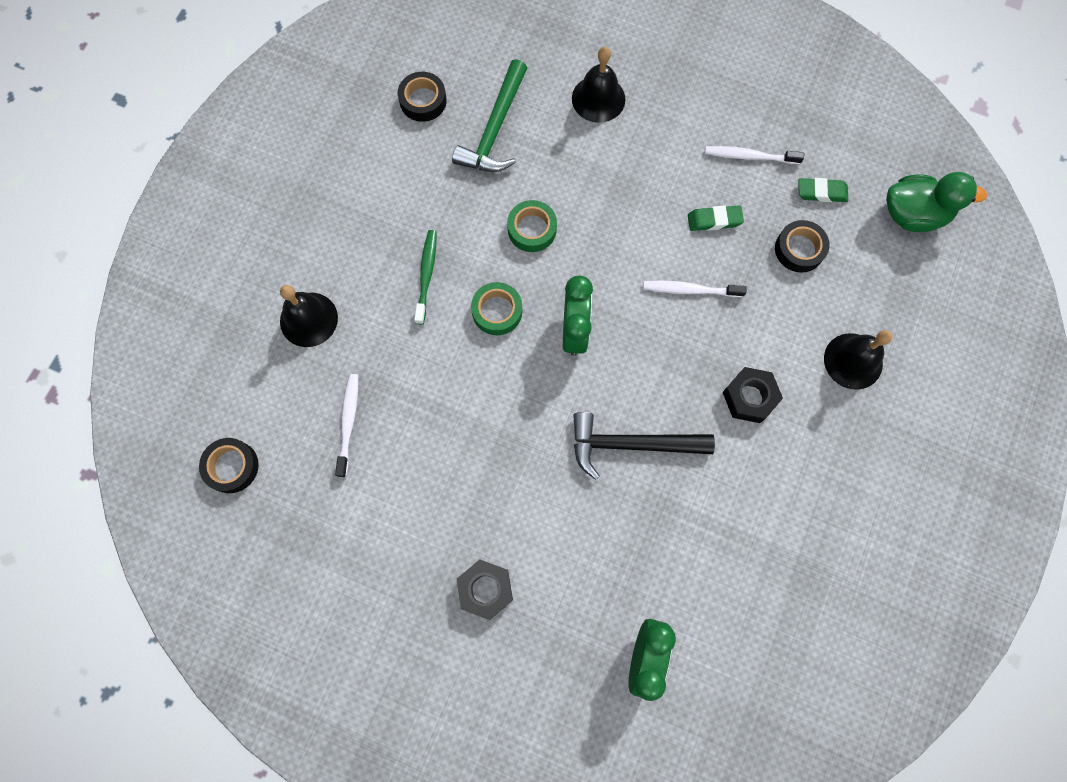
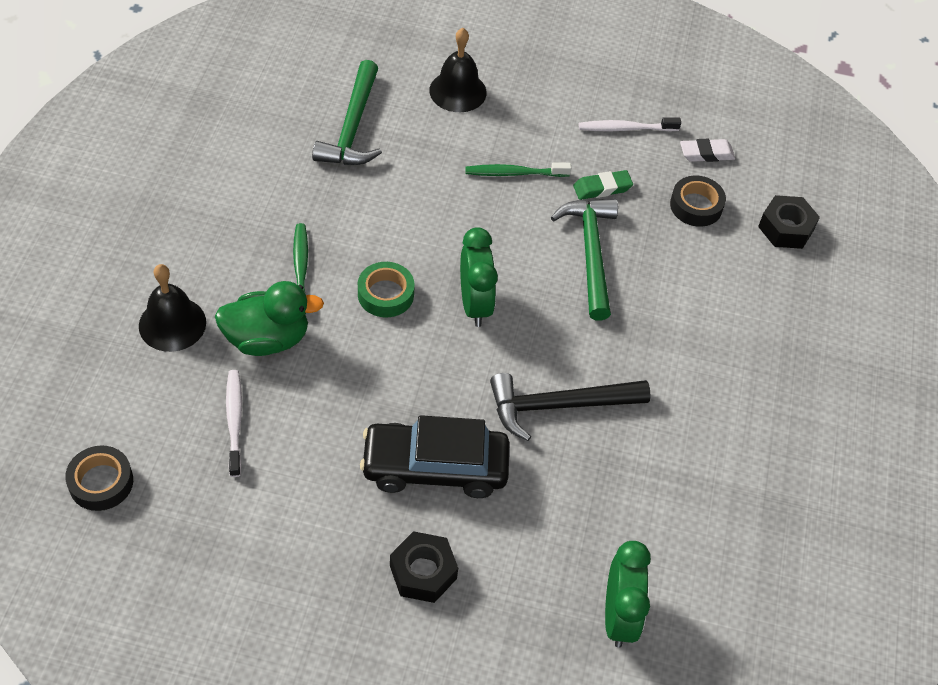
camera: 15 degrees left, 20 degrees down
(423, 101) = (269, 108): black tape -> none
(512, 491) = (435, 467): none -> black car
(532, 229) = (410, 214): green tape -> none
(635, 195) = (514, 173): none -> green toothbrush
(690, 290) = (591, 253): white toothbrush -> green hammer
(749, 397) = (676, 347): black nut -> black nut (786, 228)
(821, 192) = (706, 154): green eraser -> white eraser
(853, 361) = (776, 301): black bell -> none
(913, 214) = (803, 164): green duck -> green duck (267, 339)

